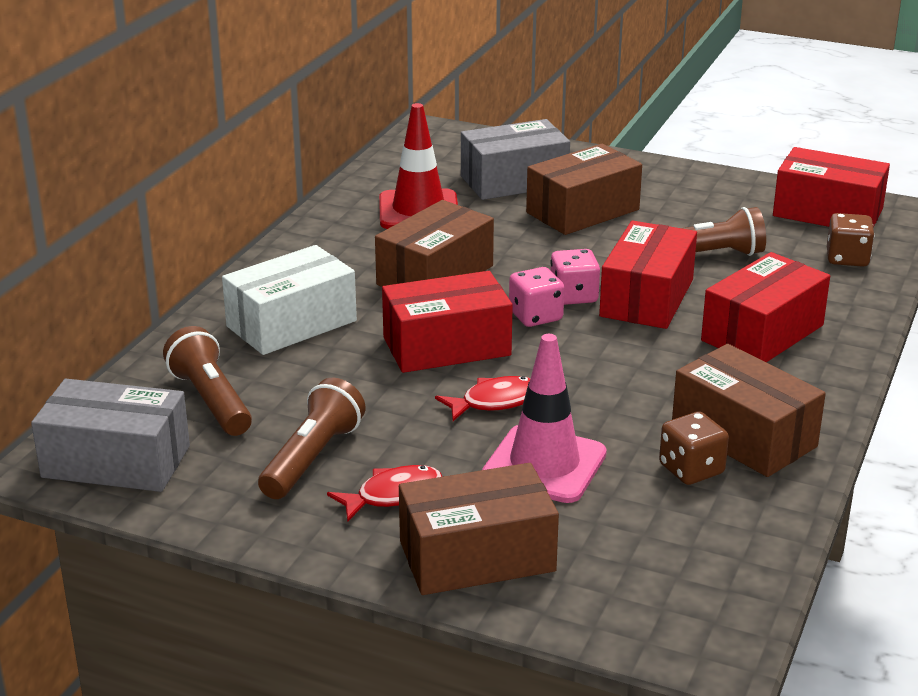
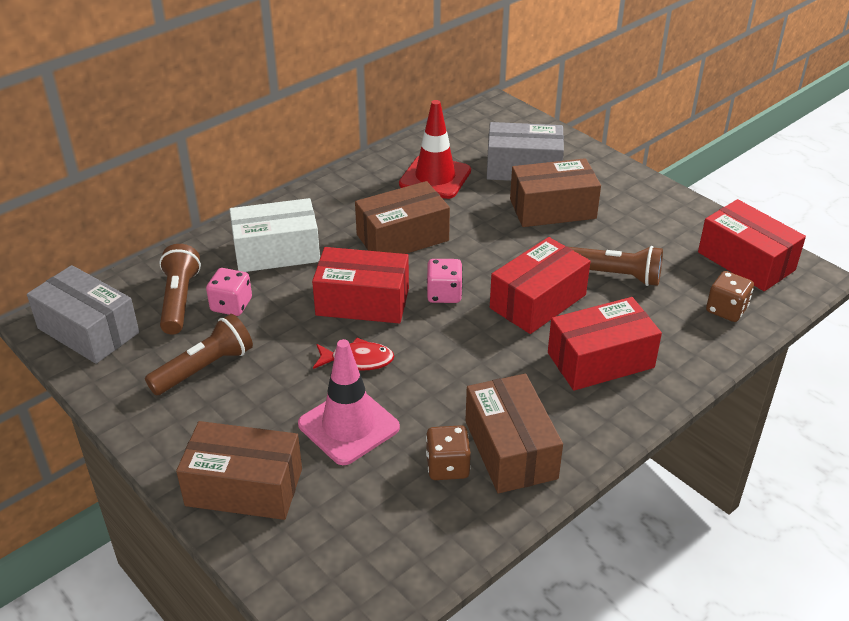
camera: 25 degrees right, 10 degrees up
(393, 495) = (231, 416): red fish -> none
(573, 296) = (485, 284): pink dice -> pink dice (231, 305)

